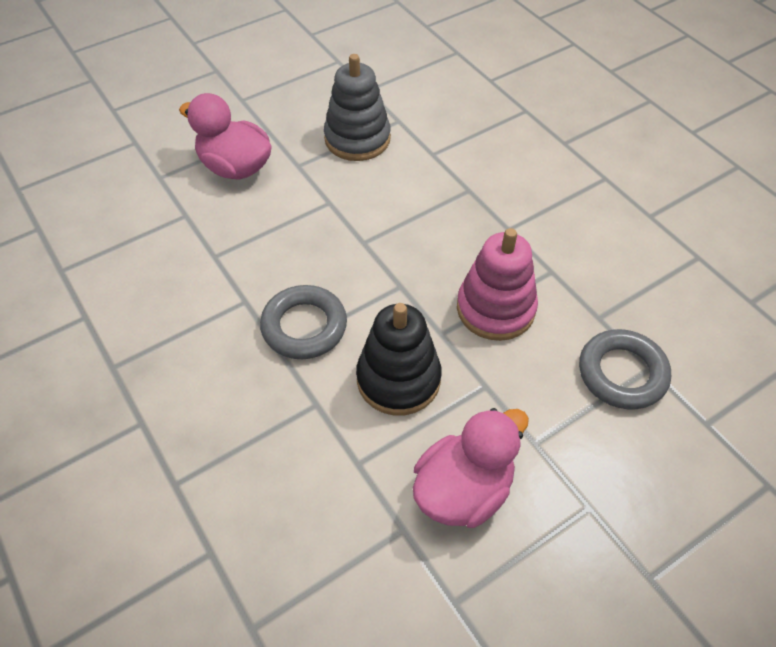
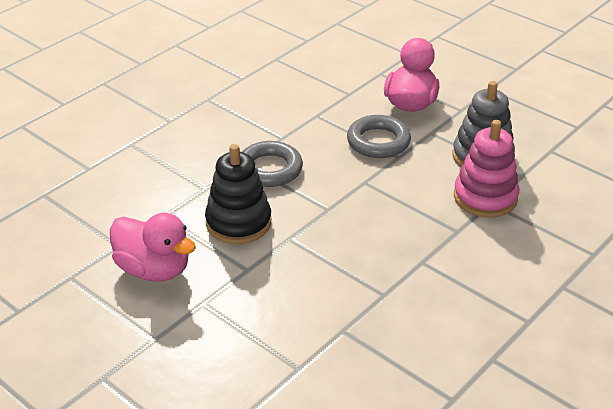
camera: 75 degrees right, 15 degrees down
(495, 309) = (326, 265): pink stacking toy -> pink stacking toy (485, 197)
(622, 373) = (286, 349): grey ring -> grey ring (378, 142)

